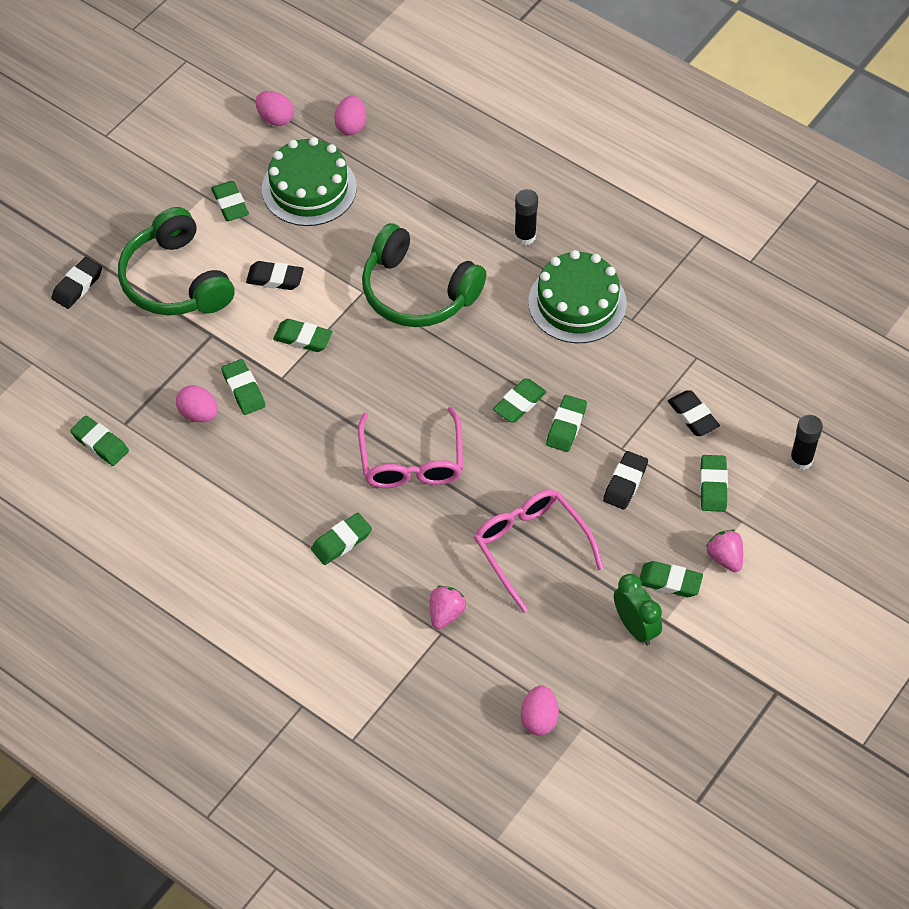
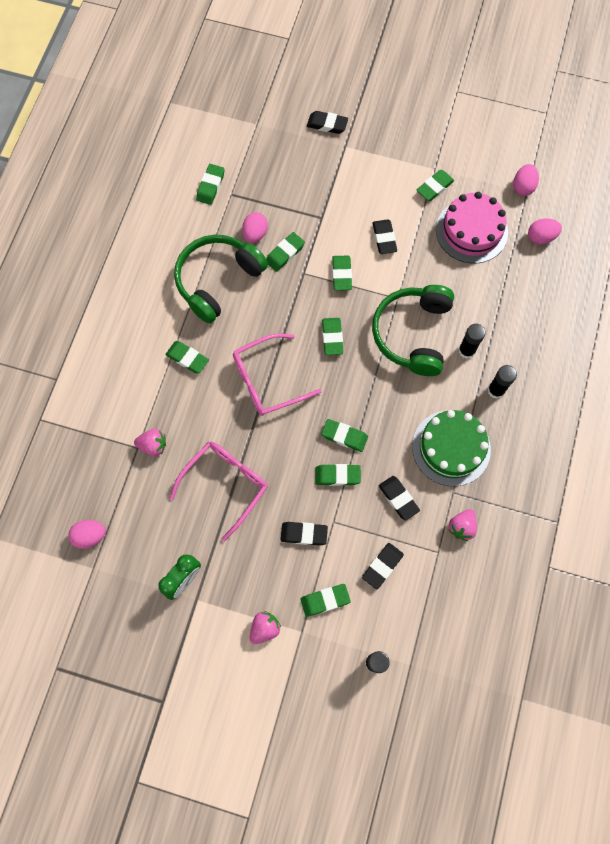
camera: 70 degrees right, 15 degrees up
(175, 280) = (356, 179): green headphones -> green headphones (218, 281)
(309, 188) = (471, 231): green cake -> pink cake
(463, 247) = (466, 350): none -> black glue stick
(618, 374) = (398, 498): none -> black eraser
(670, 582) = (230, 593): green eraser -> green eraser (332, 337)
(675, 325) = (461, 527): none -> pink strawberry

